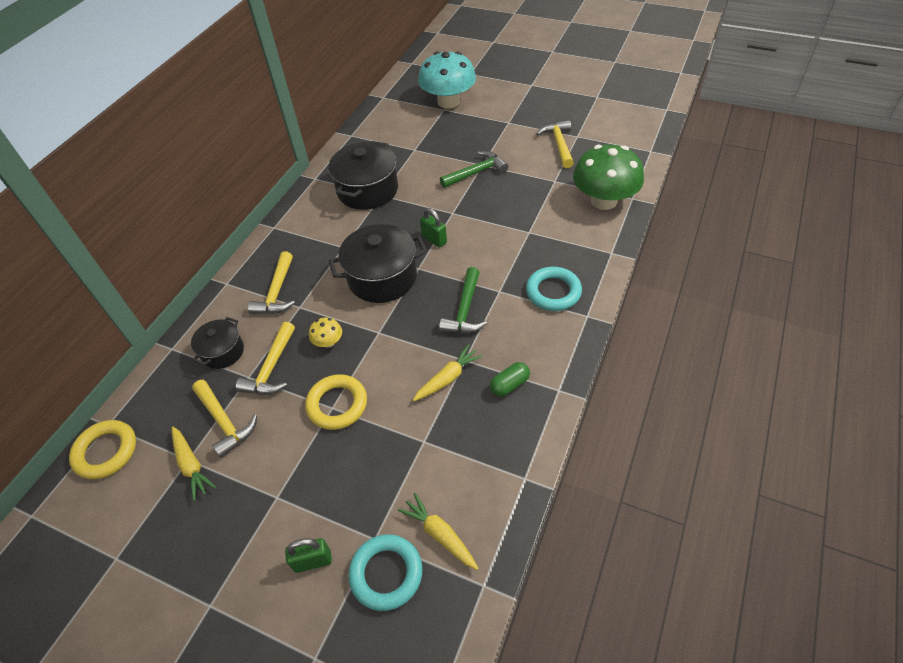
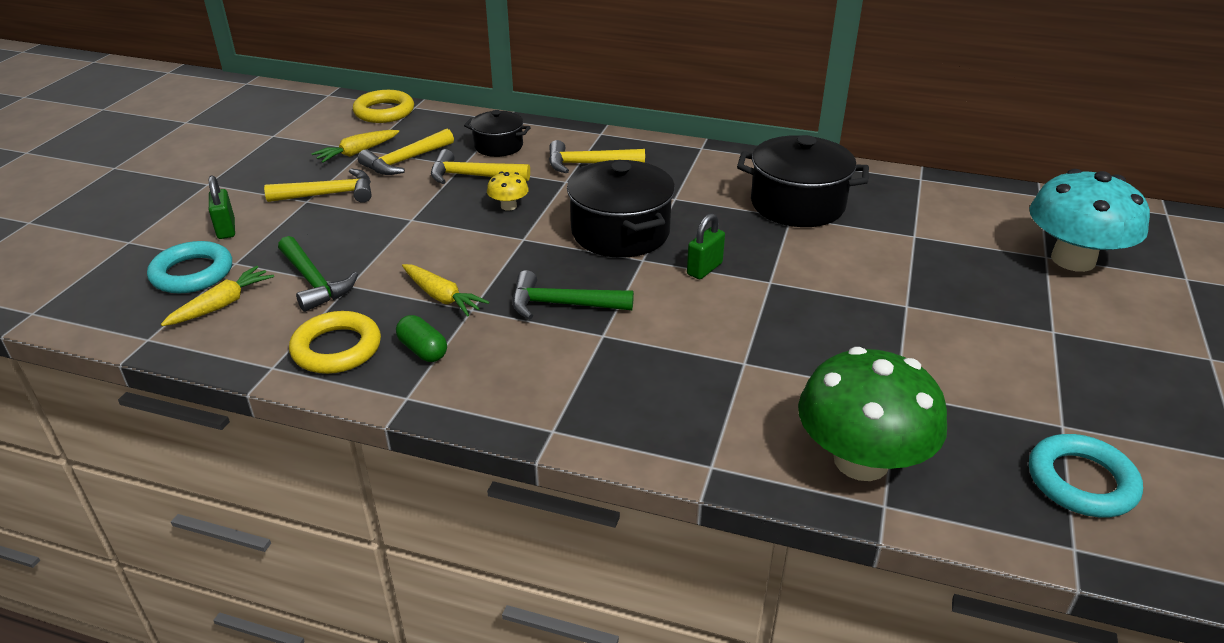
camera: 80 degrees right, 15 degrees down
(337, 404) = (415, 222): yellow ring -> yellow ring (337, 348)
(476, 172) = (882, 300): green hammer -> green hammer (314, 282)
(553, 292) = (604, 391): turquoise ring -> turquoise ring (1081, 481)
(559, 144) = (1018, 398): yellow hammer -> yellow hammer (329, 194)

